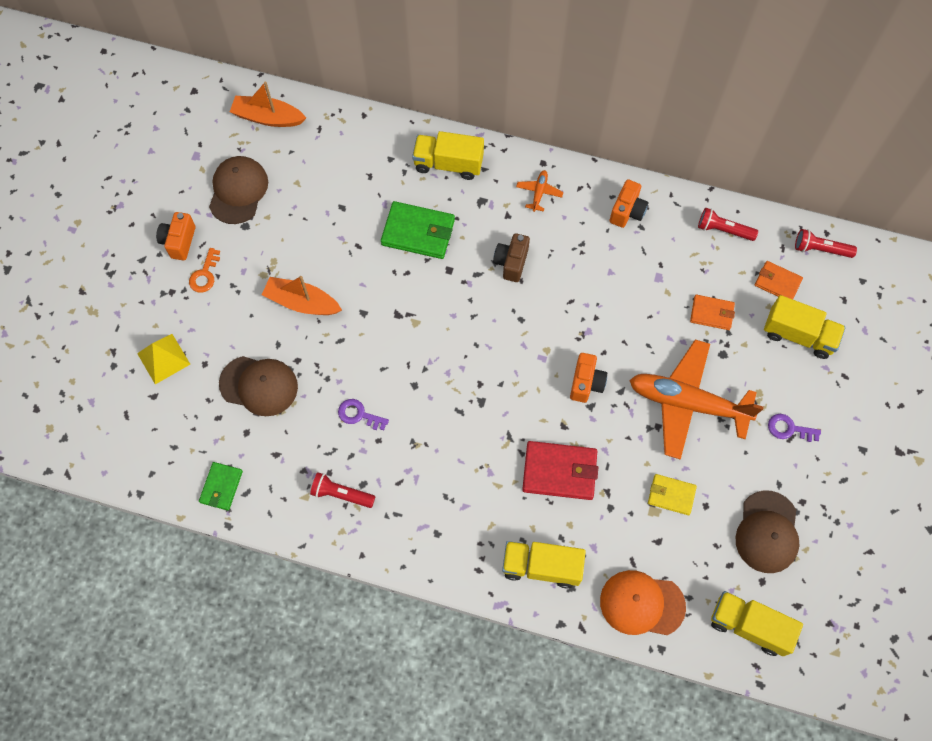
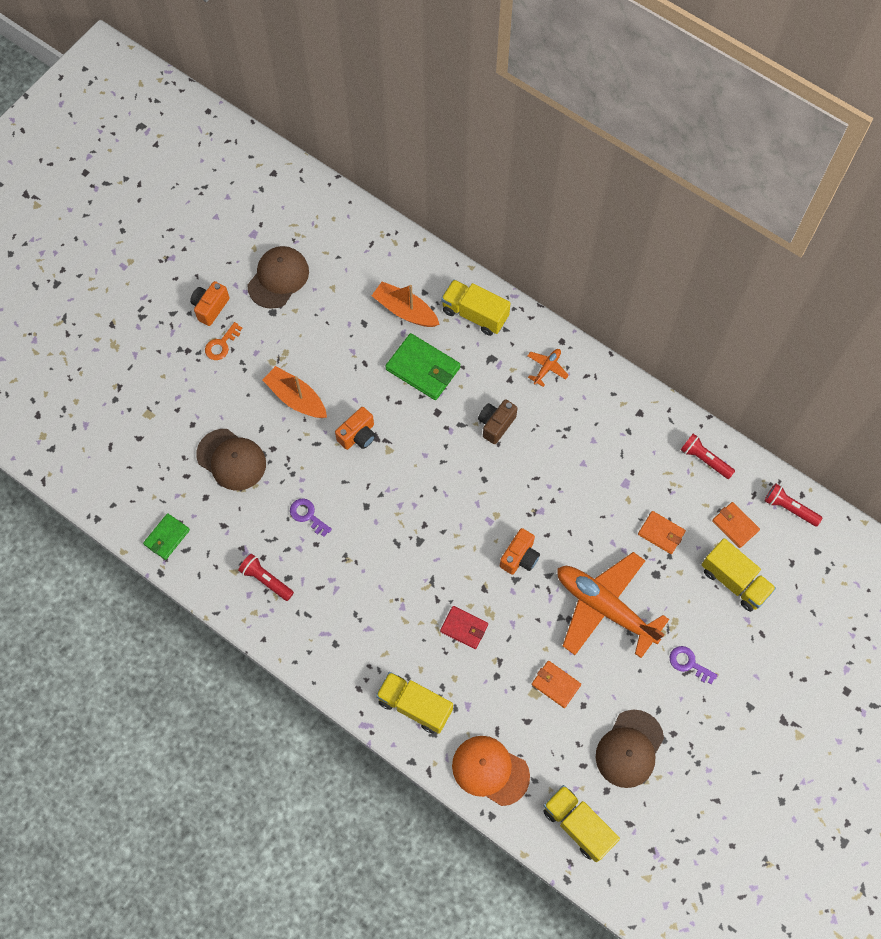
camera: 20 degrees right, 0 degrees up
(163, 358) = (159, 408): yellow pyramid -> none
(268, 117) = (329, 219): orange boat -> orange boat (405, 310)
(559, 471) = (464, 628): red wallet -> red wallet, size x0.60
(627, 211) = (621, 412): orange camera -> orange camera (358, 435)
(671, 495) = (555, 685): yellow wallet -> orange wallet

